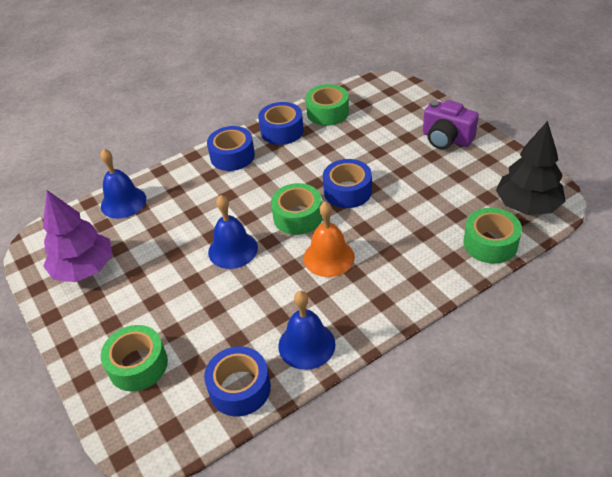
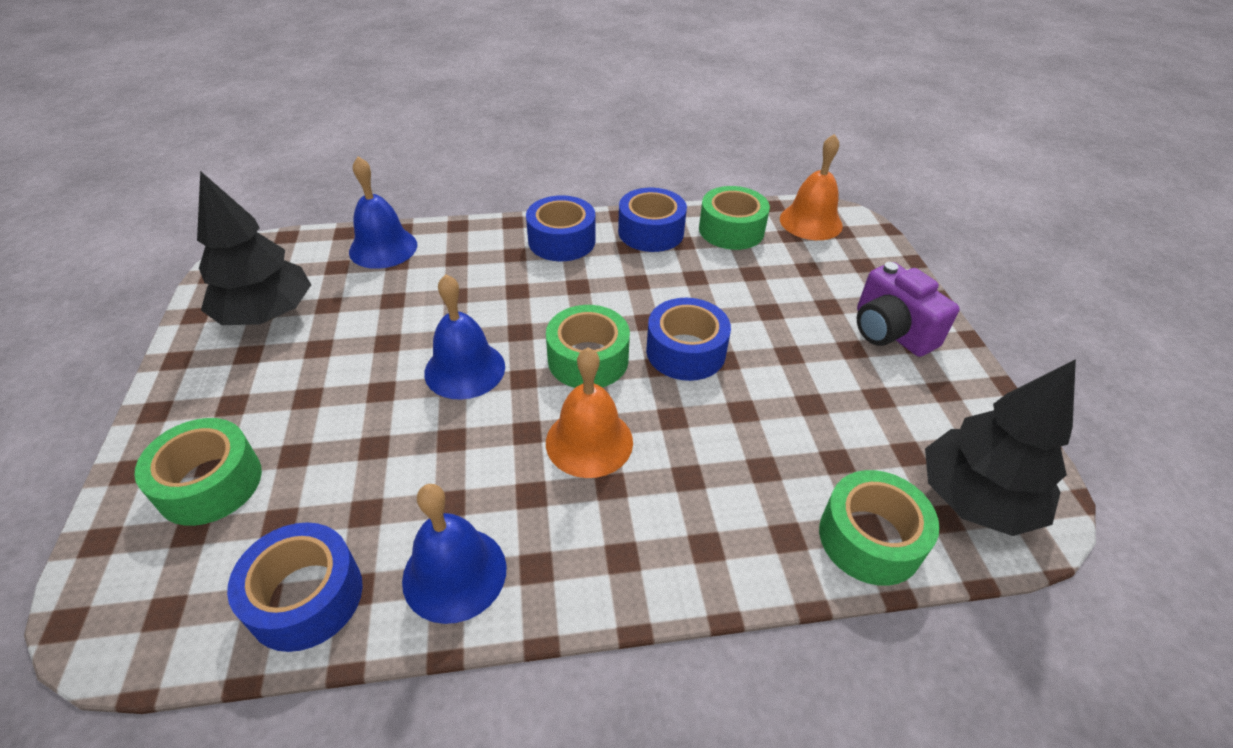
camera: 20 degrees right, 0 degrees up
(84, 269) = (267, 314): purple tree -> black tree
(369, 91) = (811, 222): none -> orange bell

